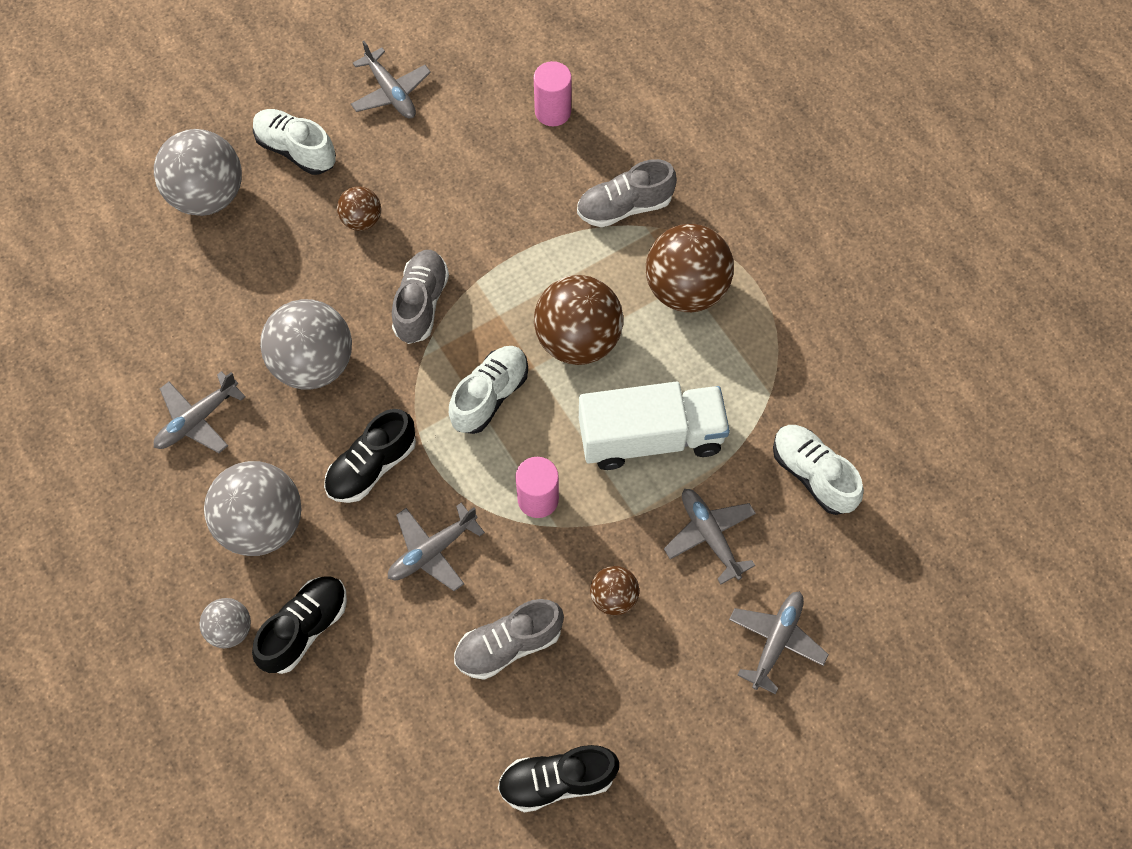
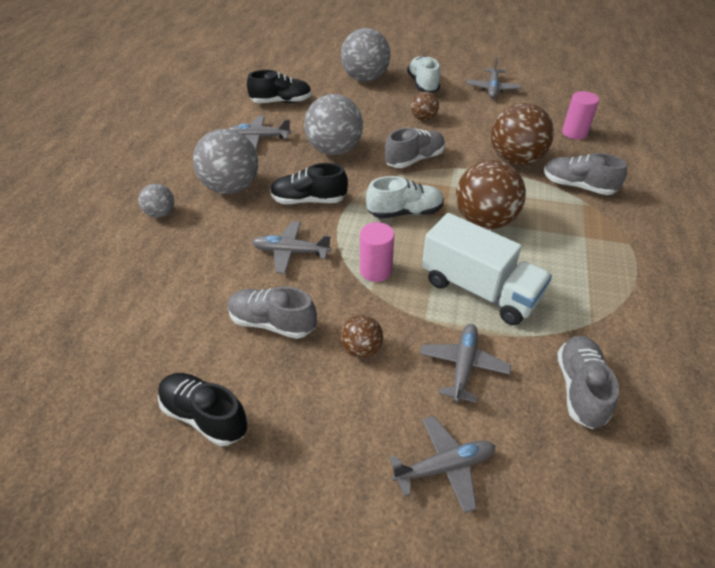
camera: 45 degrees right, 20 degrees down
(305, 628) = (189, 237): black shoe -> black shoe (281, 102)
(686, 289) = (581, 239): brown ball -> brown ball (515, 160)
(813, 474) = (580, 389): white shoe -> grey shoe

